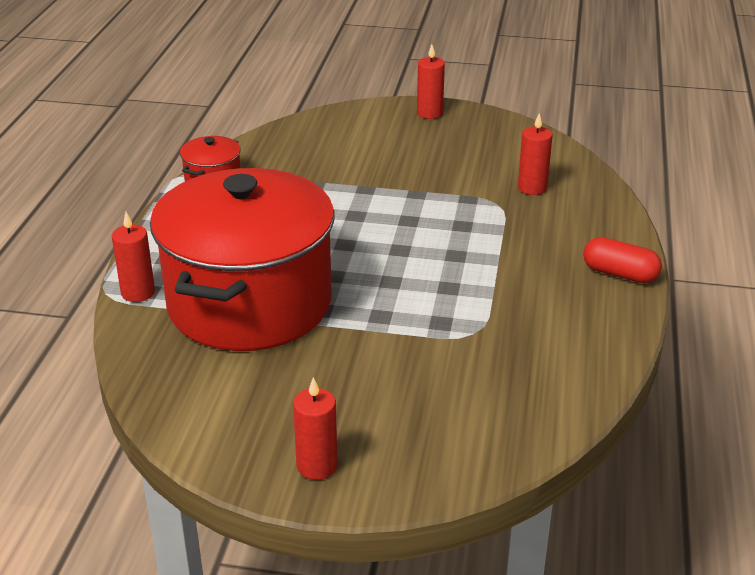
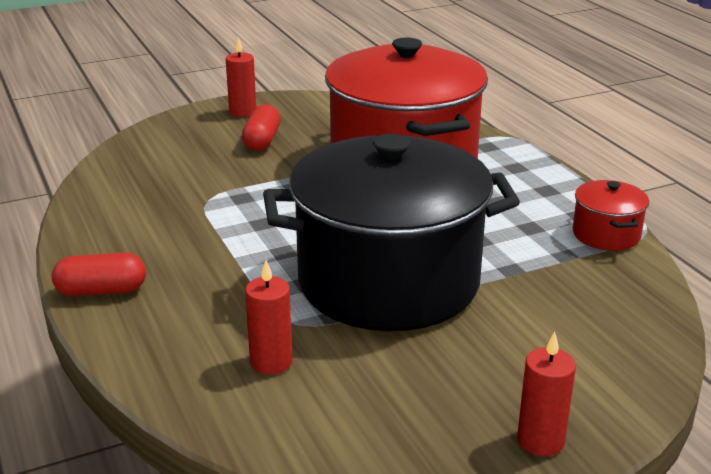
camera: 145 degrees right, 5 degrees down
(138, 292) = (491, 143): red candle -> none
(348, 396) = (262, 141): none -> red capsule
(406, 206) = (388, 282): none -> black pot

